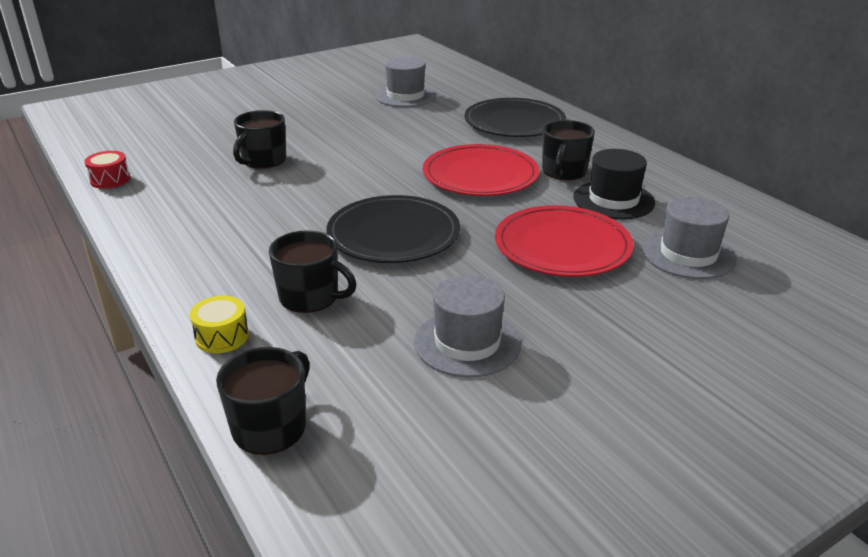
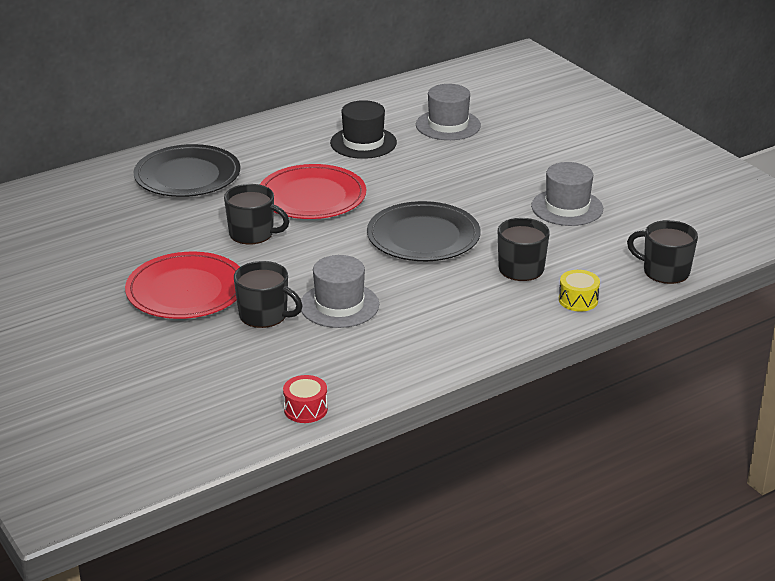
camera: 90 degrees left, 0 degrees up
(405, 96) = (90, 236): grey hat -> grey hat (339, 305)
(562, 246) = (439, 168): red plate -> red plate (186, 290)
(564, 171) = (307, 159): black mug -> black mug (252, 234)

